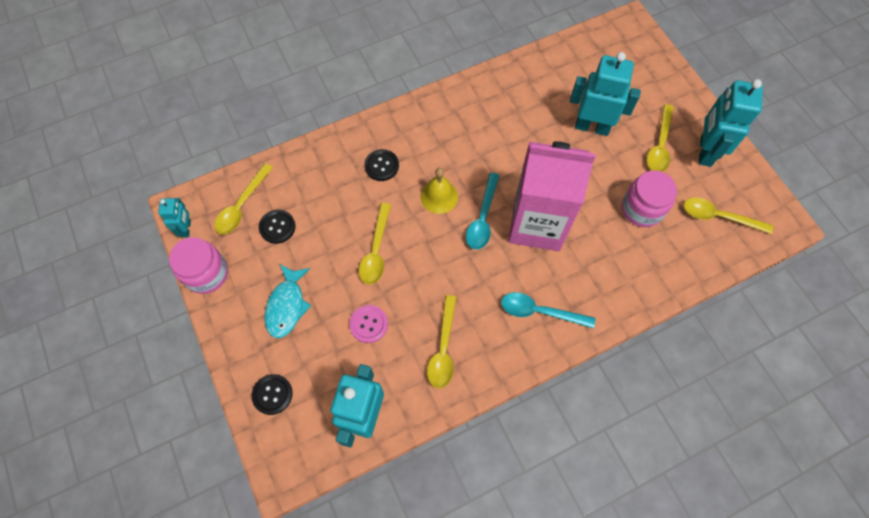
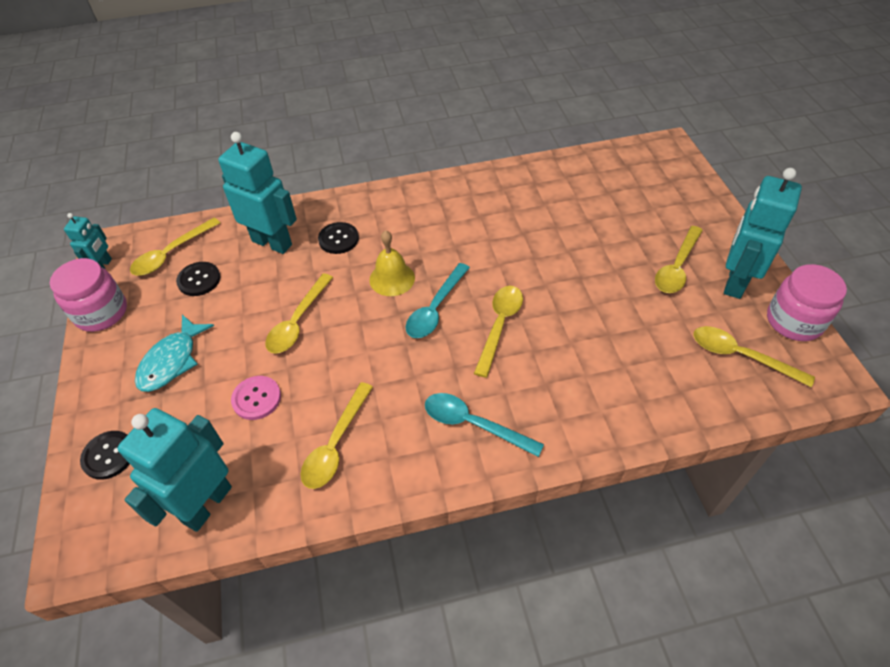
camera: 15 degrees right, 15 degrees down
(537, 224) = (499, 325): pink carton -> yellow spoon
(592, 127) = (596, 236): turquoise robot -> turquoise robot (272, 242)
(642, 209) = (638, 331): pink jar -> pink jar (794, 321)

